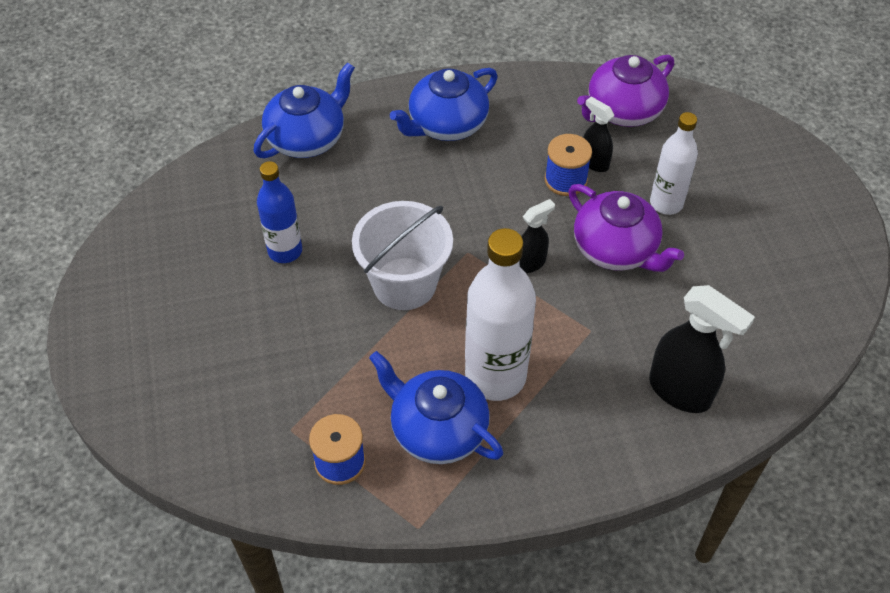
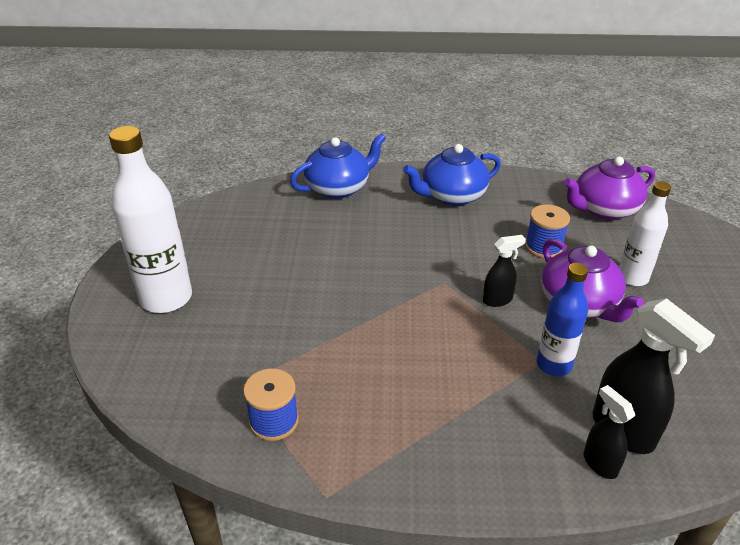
camera: 15 degrees right, 15 degrees down
(285, 251) = (291, 255): blue bottle -> blue bottle (553, 365)
(404, 284) = (382, 295): white bucket -> none
(437, 429) = (373, 413): blue teapot -> none
(495, 376) = (441, 381): white bottle -> white bottle (166, 298)
(594, 162) = (571, 239): black spray bottle -> black spray bottle (599, 463)

